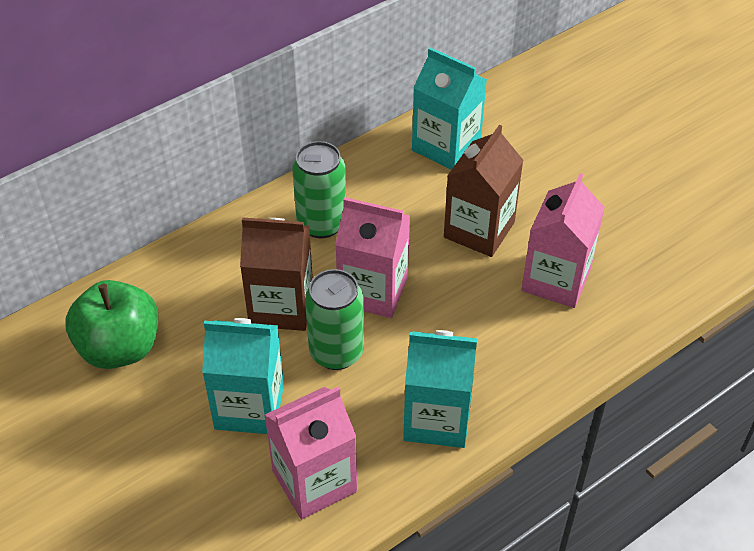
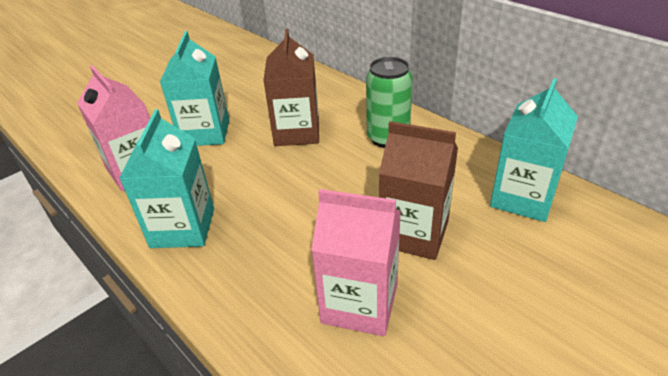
camera: 85 degrees right, 10 degrees down
(120, 348) = (255, 79): green apple -> none
(336, 352) = (254, 164): green can -> none
(373, 291) = (320, 174): pink carton -> none

